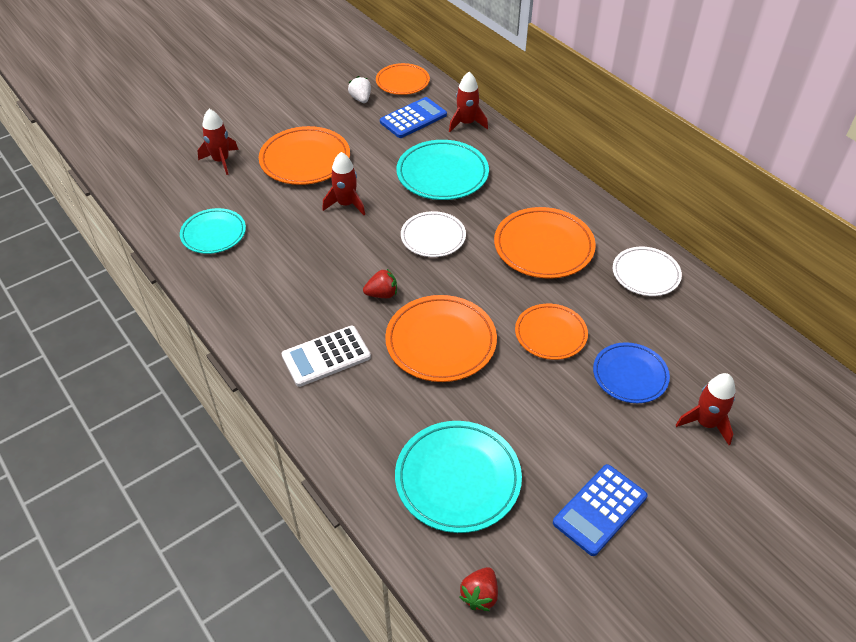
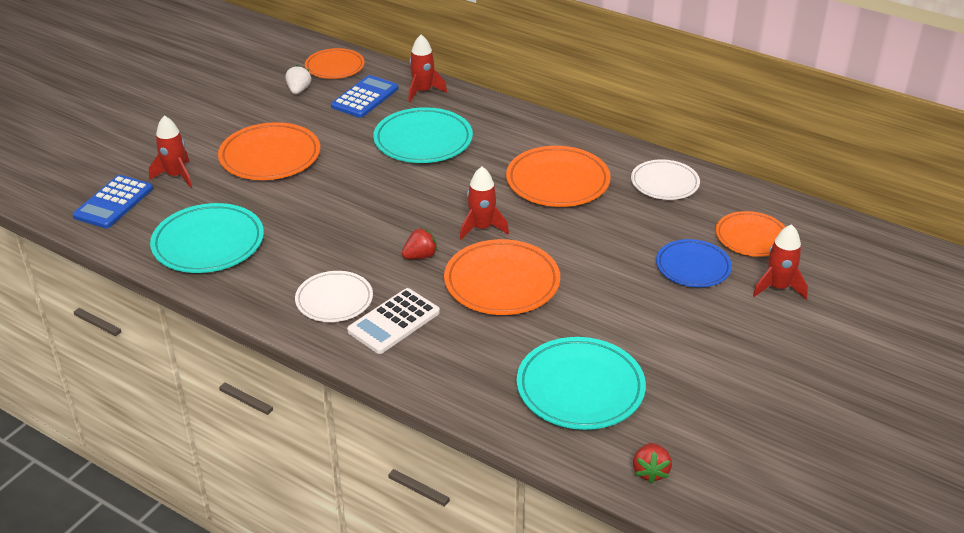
camera: 20 degrees left, 10 degrees down
(213, 234) = (208, 243): turquoise plate -> turquoise plate, size x1.52
(346, 204) = (338, 187): red rocket -> red rocket (481, 228)
(361, 99) = (298, 90): white strawberry -> white strawberry turned 45 degrees clockwise
(433, 237) = (444, 196): white plate -> white plate (334, 300)
(550, 334) = (603, 251): orange plate -> orange plate (751, 237)
(599, 509) = (721, 377): blue calculator -> blue calculator (113, 202)

